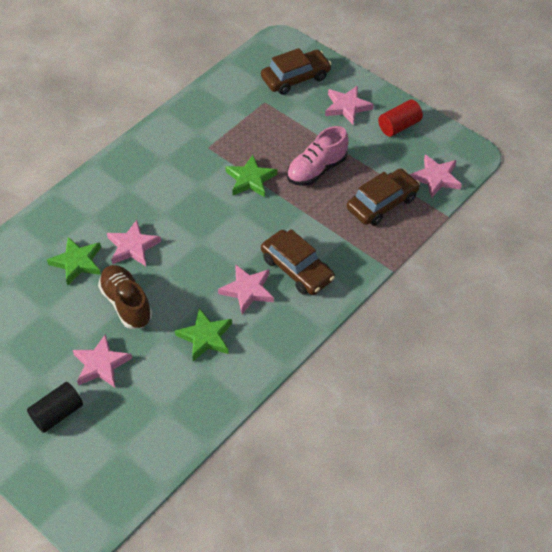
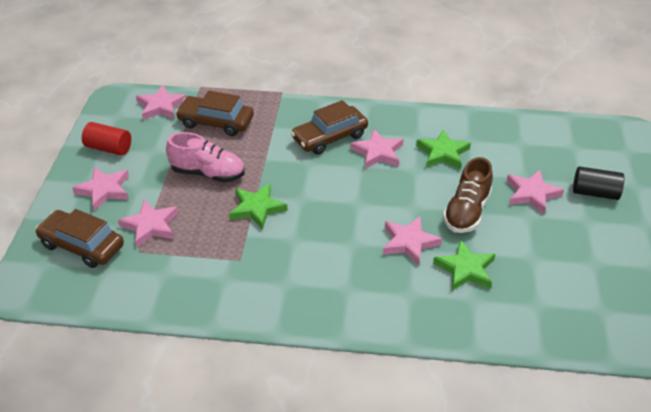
camera: 125 degrees left, 10 degrees down
(285, 116) = (150, 226): none -> pink star
(297, 269) = (329, 137): brown car -> brown car turned 135 degrees counterclockwise

